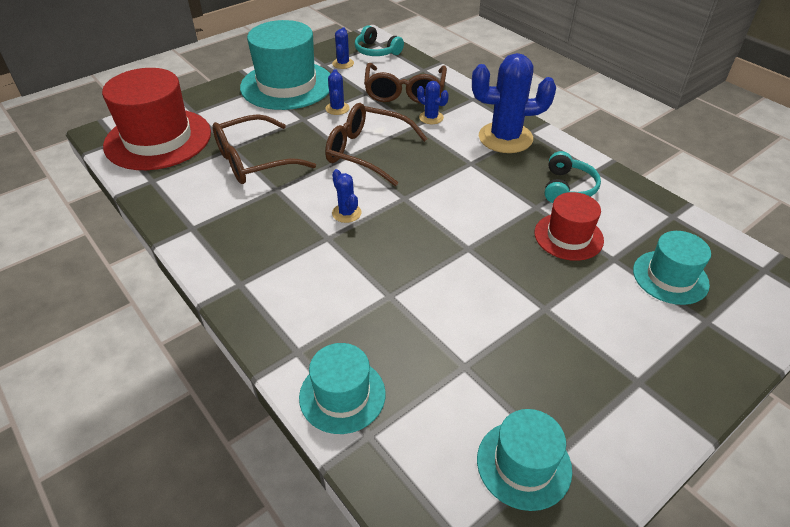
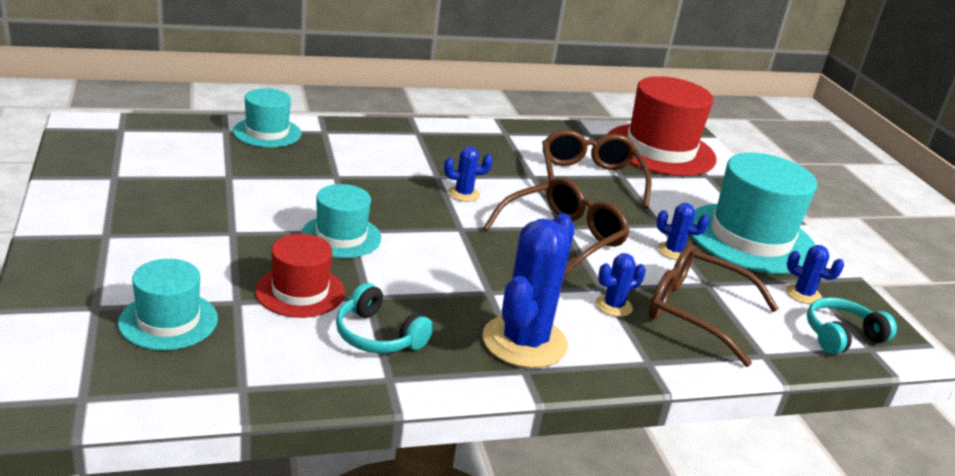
camera: 110 degrees right, 15 degrees down
(524, 464) = (127, 163): turquoise hat -> turquoise hat (341, 236)

